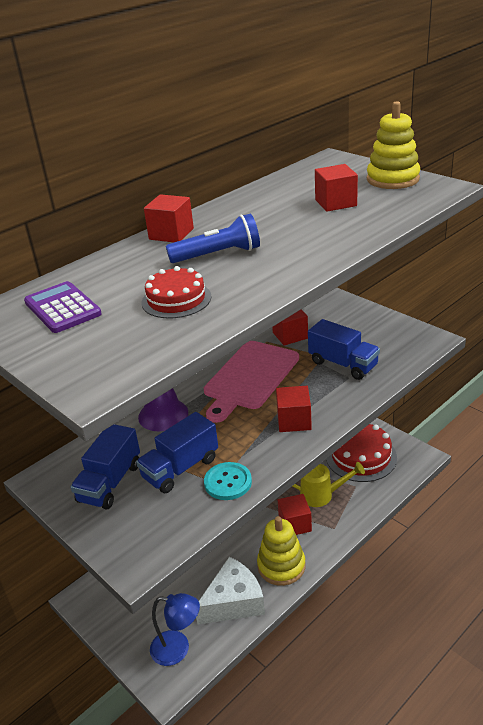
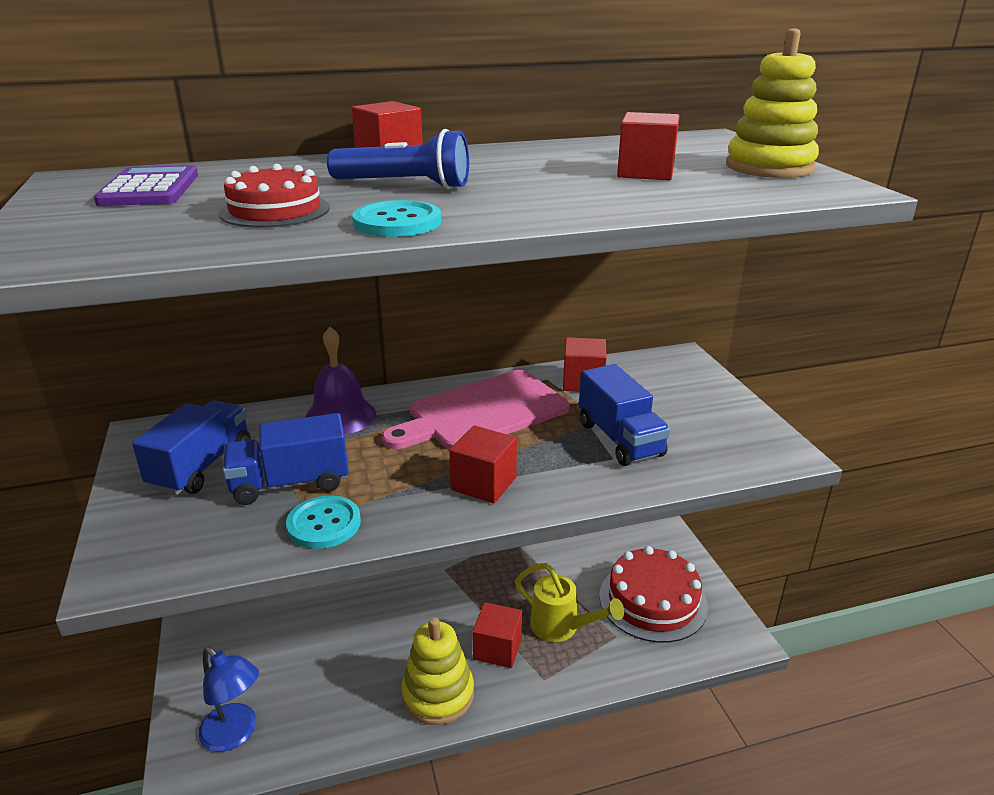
camera: 25 degrees right, 5 degrees down
(110, 483) = (202, 467): blue truck -> blue truck turned 150 degrees clockwise
(233, 602) = (345, 710): white cheese -> none
(260, 285) = (397, 222): none -> turquoise button

